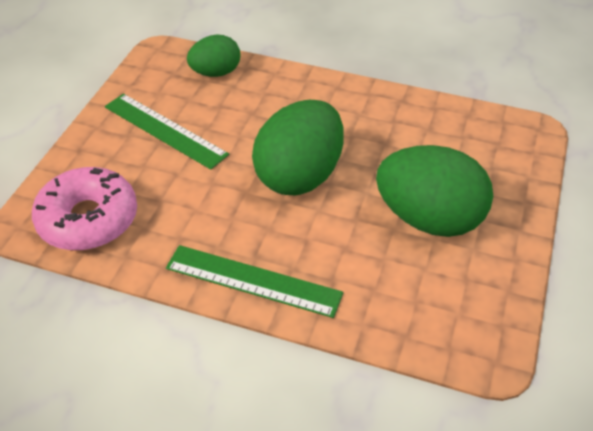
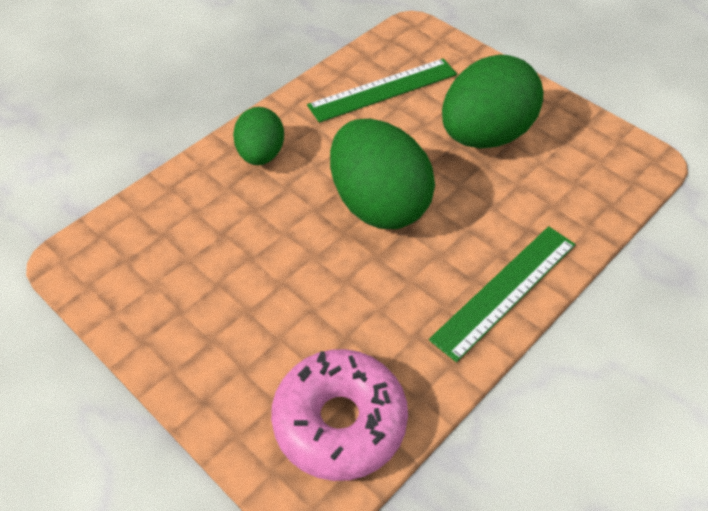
camera: 65 degrees left, 5 degrees up
(165, 130) = (229, 299): green ruler -> green ruler (383, 90)
(216, 73) = (159, 218): green egg -> green egg (261, 155)

